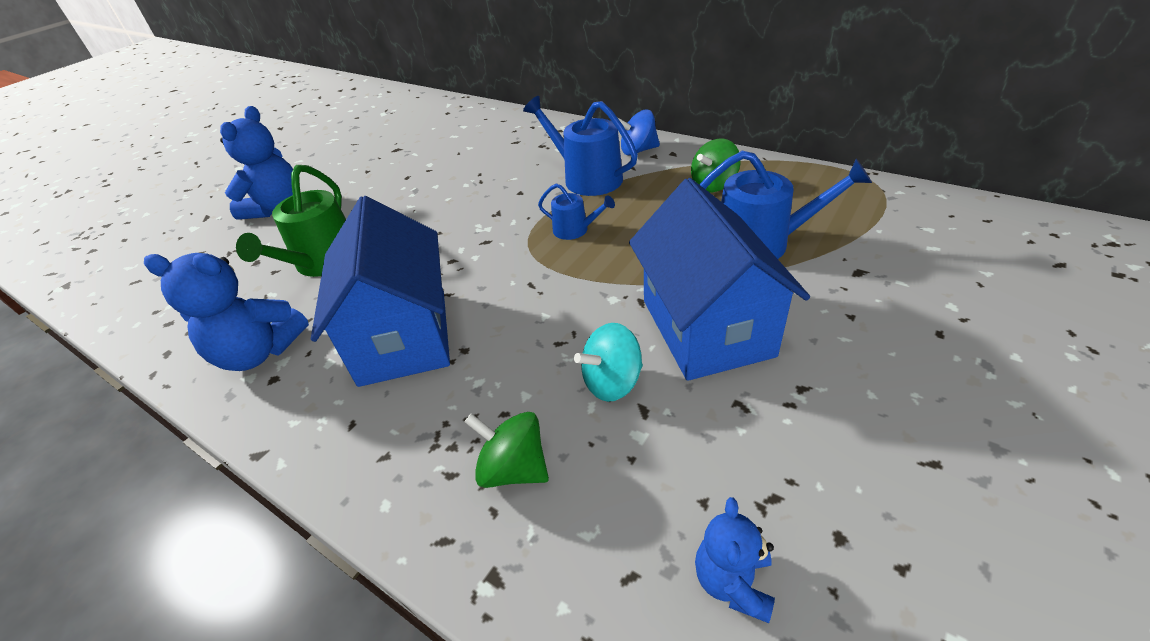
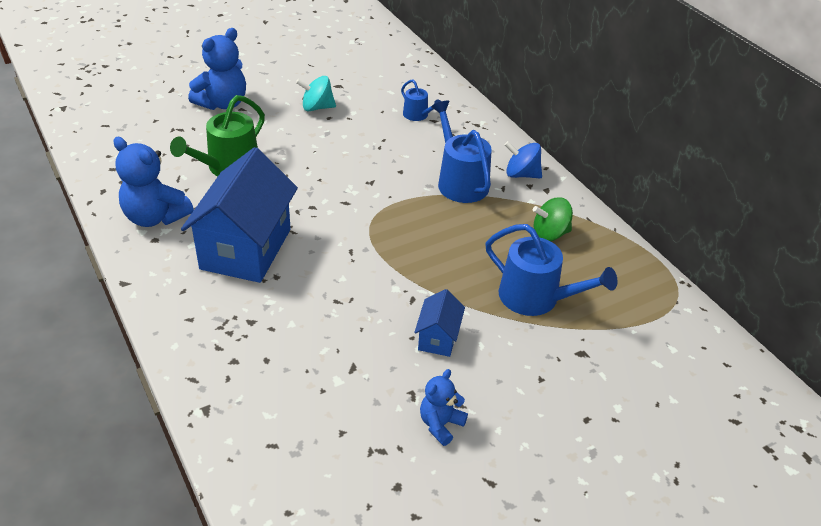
camera: 20 degrees right, 0 degrees up
(514, 468) = (254, 362): green spinning top -> none
(575, 230) = (414, 223): blue watering can -> blue watering can (417, 115)
(612, 382) = (348, 342): turquoise spinning top -> turquoise spinning top (317, 107)
(706, 327) = (438, 338): blue house -> blue house, size x0.46
(733, 582) = (322, 475): blue teddy bear -> blue teddy bear (440, 424)

